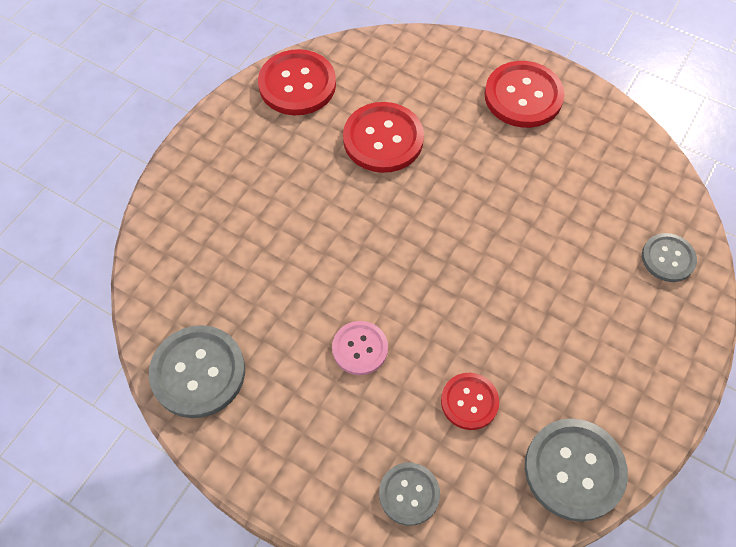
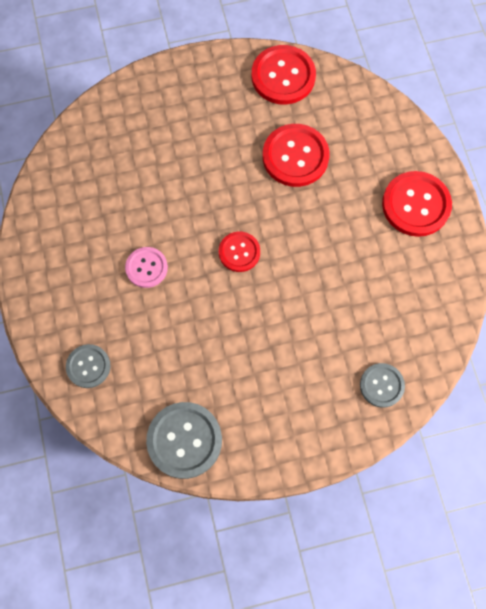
camera: 45 degrees right, 10 degrees up
(198, 372) = (53, 202): grey button -> none
(469, 402) = (171, 351): red button -> red button (239, 252)

